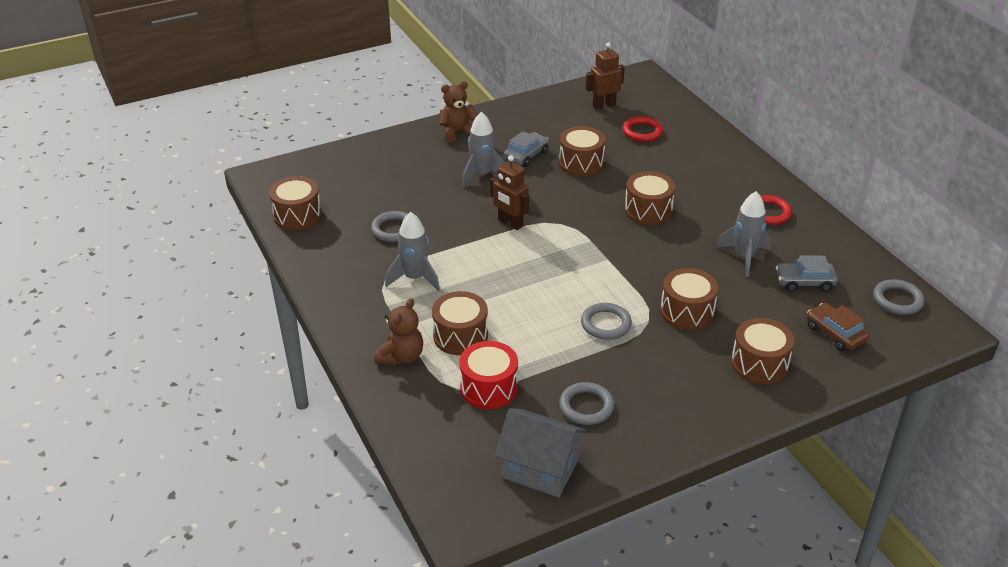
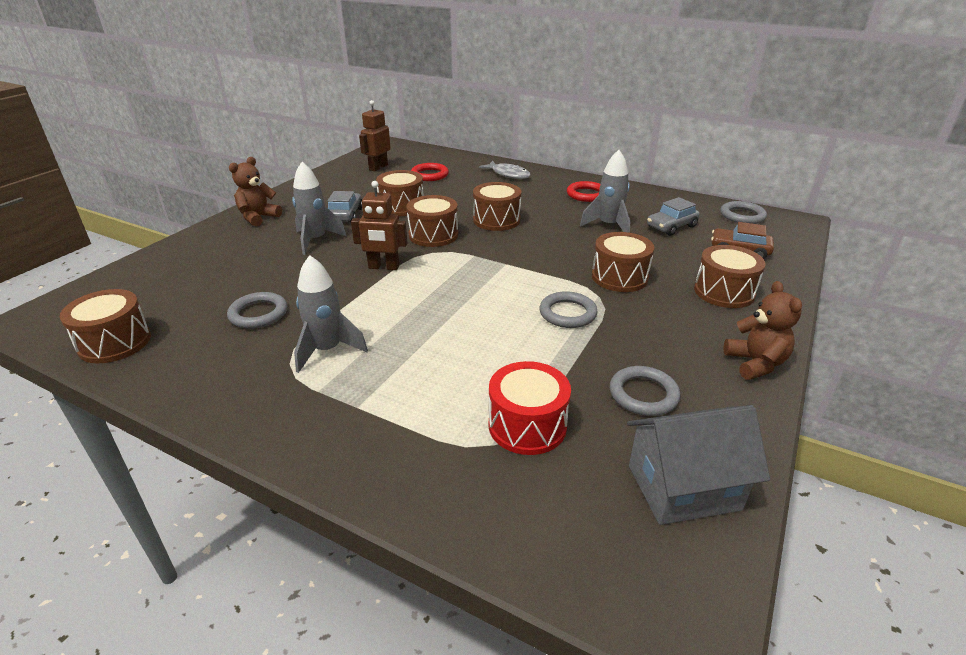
camera: 35 degrees left, 5 degrees down
(401, 357) = (390, 441): brown teddy bear -> brown teddy bear (755, 363)
(460, 336) = (438, 386): brown drum -> brown drum (433, 235)
(719, 158) = (508, 174): none -> grey fish

